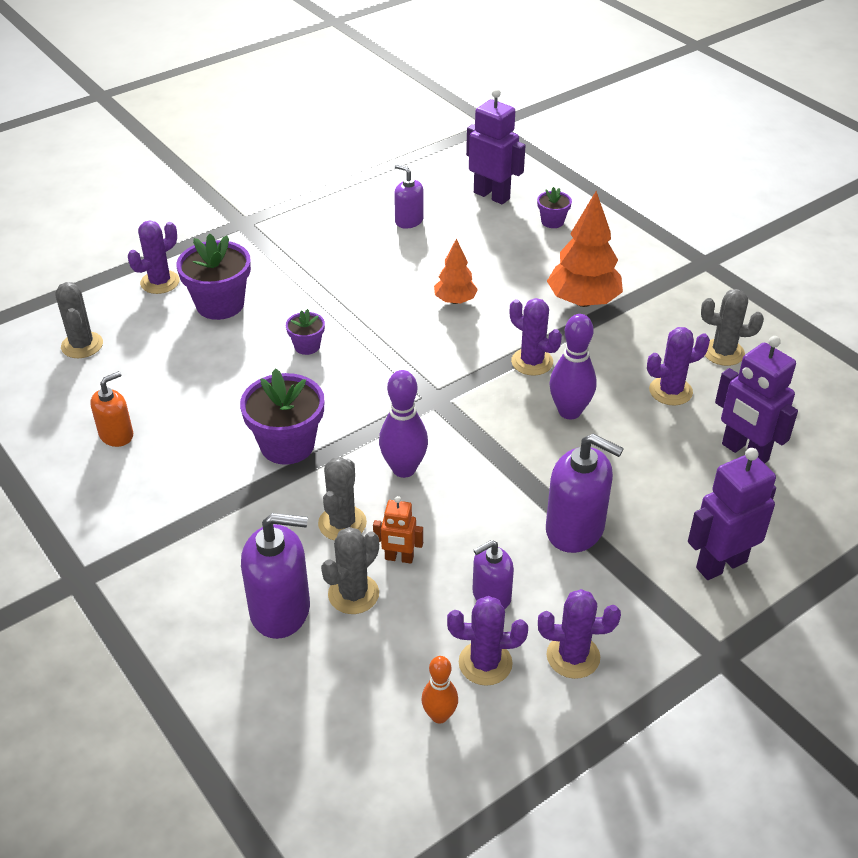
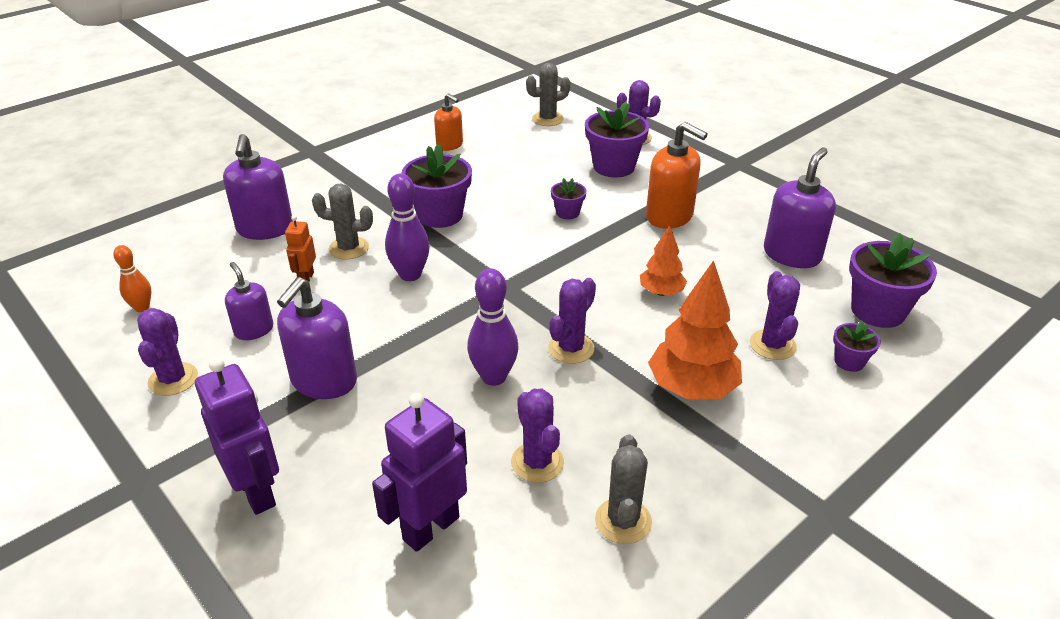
camera: 85 degrees right, 5 degrees down
(330, 279) = (669, 216): none -> orange soap dispenser
(353, 594) = (272, 259): grey cactus -> none
(409, 221) = (792, 255): purple soap dispenser -> purple soap dispenser, size x1.65
(485, 663) = (183, 329): purple cactus -> purple cactus (772, 345)
(492, 195) = (878, 311): purple robot -> purple flower pot

